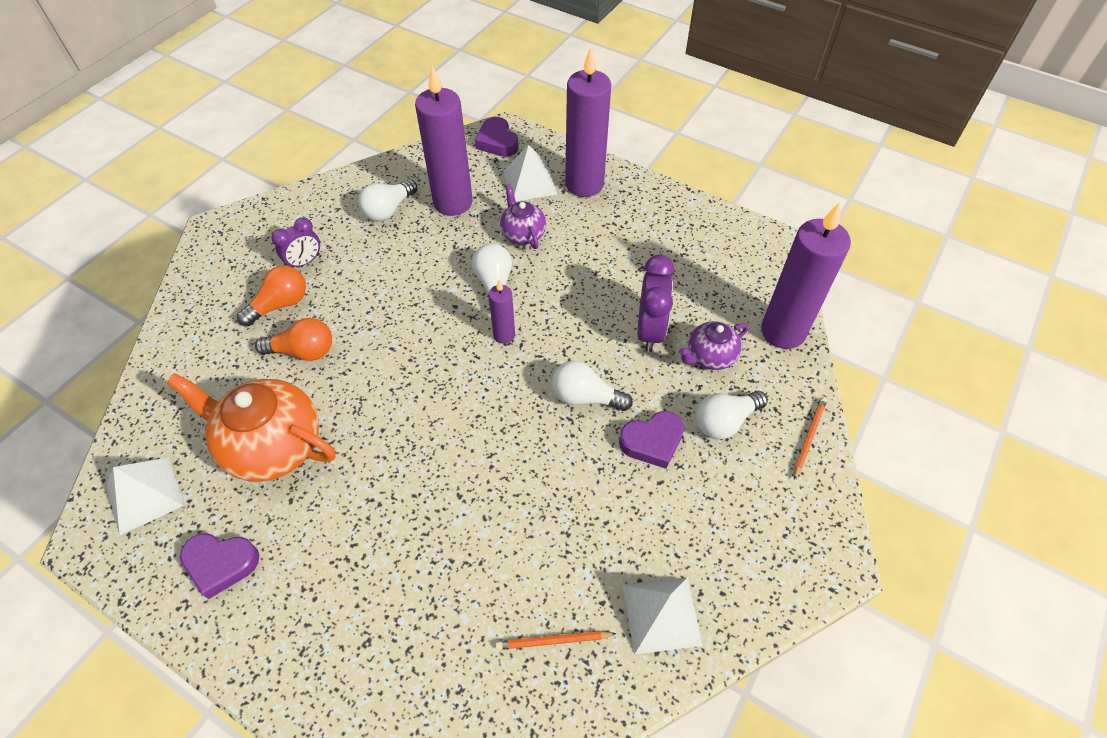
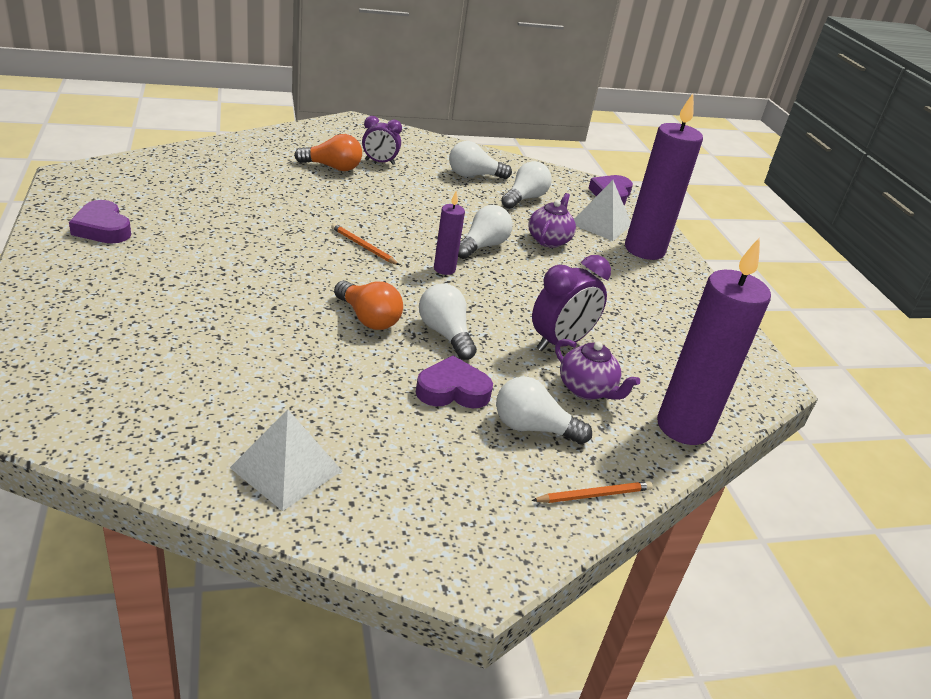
camera: 40 degrees right, 20 degrees down
(145, 495) = (124, 180): white pyramid -> none
(272, 445) = (217, 210): orange teapot -> none
(303, 351) = (308, 191): orange light bulb -> orange light bulb (368, 318)
(453, 202) = (524, 198): purple candle -> white light bulb
(553, 641) = (194, 412): orange pencil -> orange pencil (363, 246)
(652, 442) = (452, 390): purple heart -> purple heart turned 150 degrees clockwise
(709, 356) = (587, 389): purple teapot -> purple teapot turned 150 degrees counterclockwise

